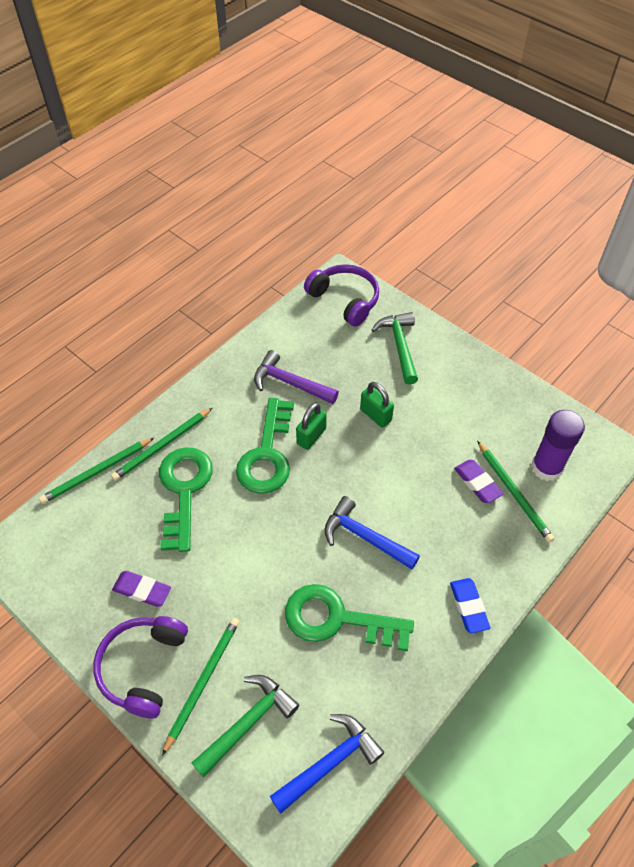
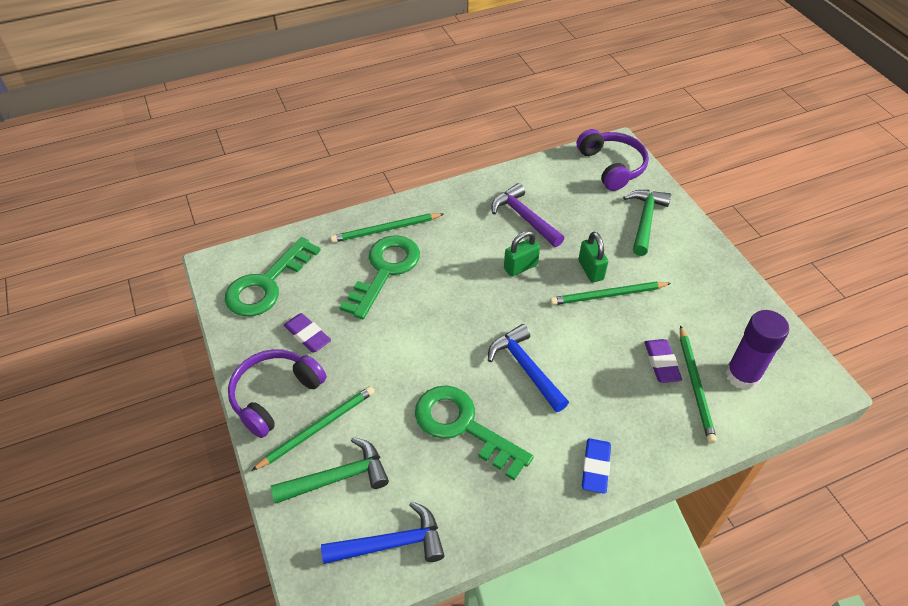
camera: 25 degrees right, 5 degrees down
(97, 472) = (321, 231): green pencil -> green pencil (607, 295)
(267, 454) = (472, 267): green key -> green key (267, 284)

